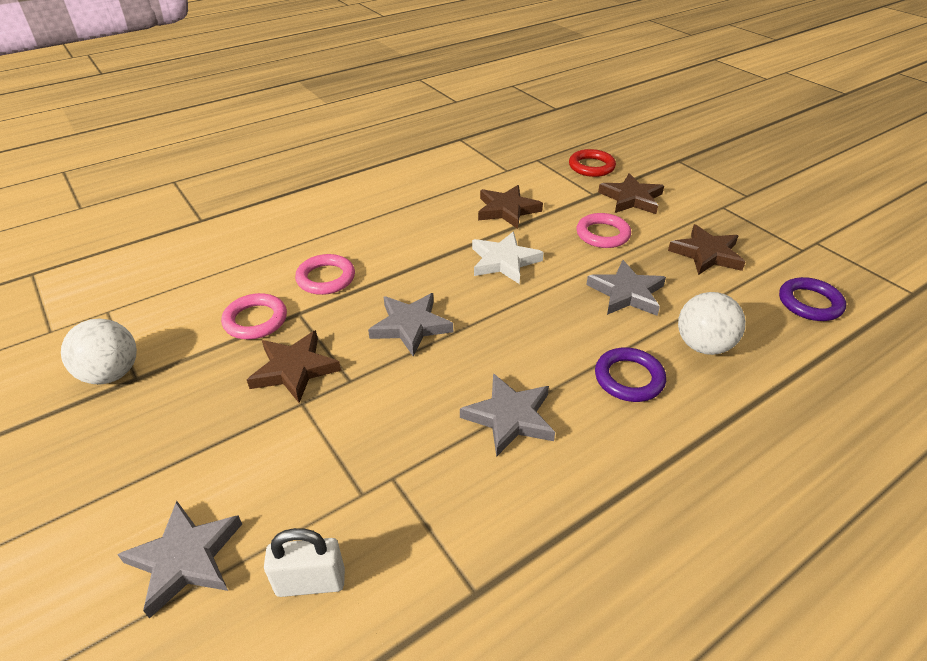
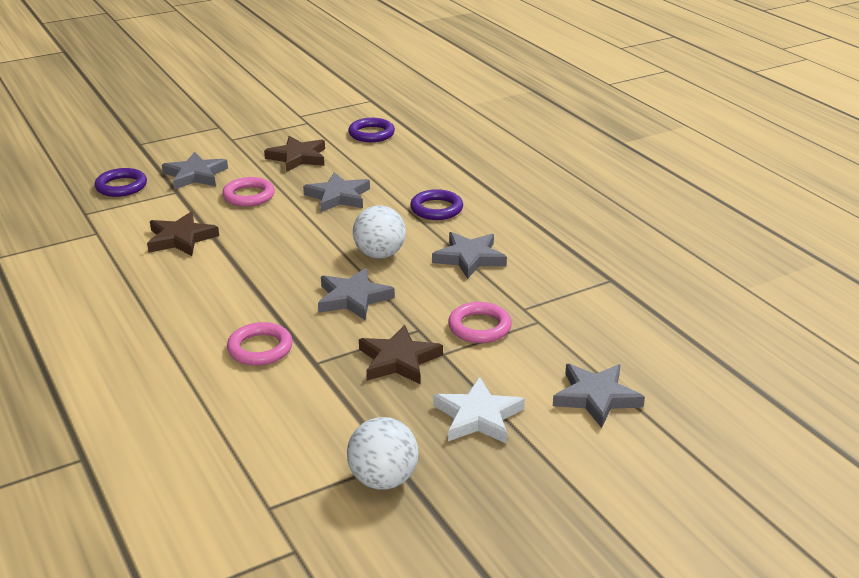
camera: 85 degrees left, 10 degrees down
(255, 320) = (319, 390): pink ring -> pink ring (479, 327)
(311, 582) = (609, 340): white padlock -> none
(504, 261) = (271, 246): white star -> white star (478, 416)
(591, 166) = (121, 186): red ring -> purple ring
(631, 198) = (195, 175): brown star -> grey star
(703, 346) = (408, 178): white ball -> white ball (379, 254)

